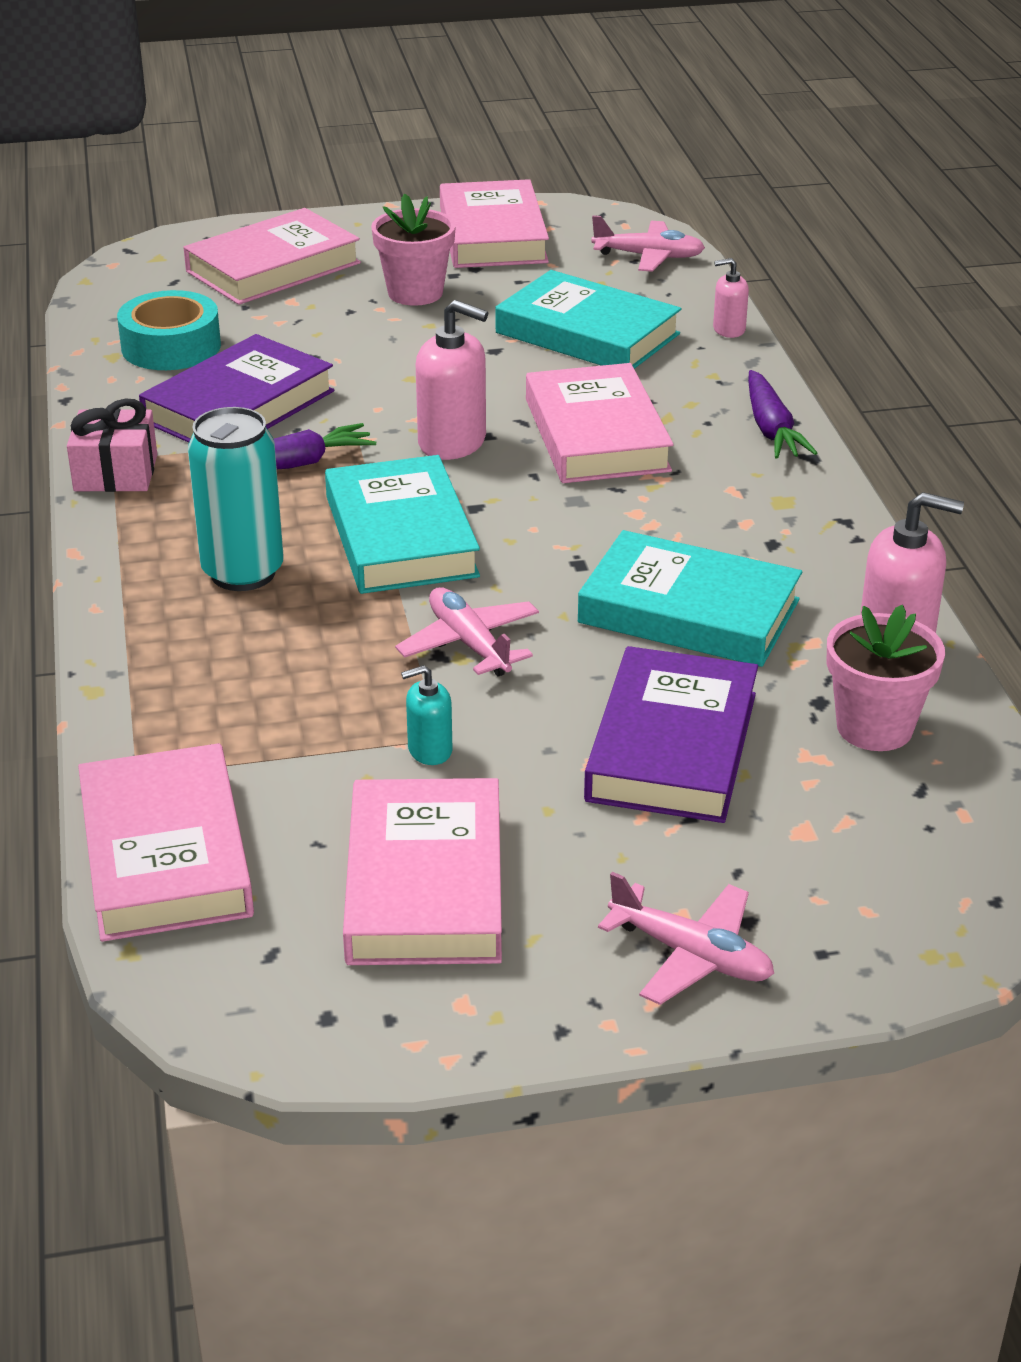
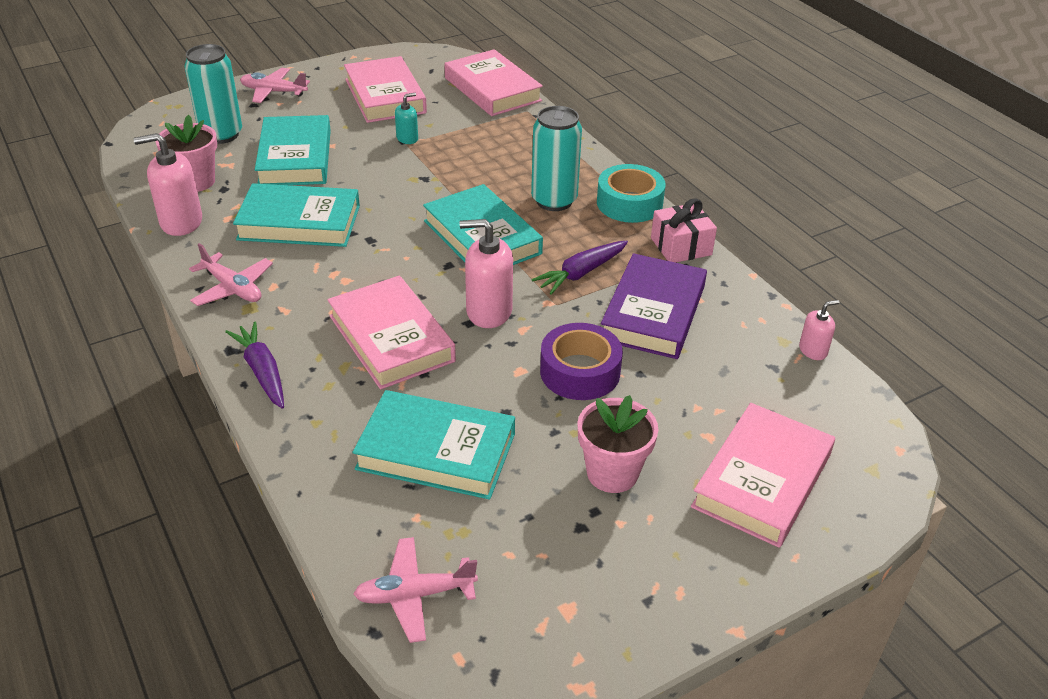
camera: 160 degrees right, 5 degrees up
(171, 346) = (752, 359): turquoise tape -> turquoise tape (629, 203)
(383, 368) = (580, 372): none -> purple tape
(469, 644) = (412, 186): pink plane -> pink plane (232, 288)
(493, 235) = (593, 595): pink book -> none
(672, 746) = (295, 157): purple book -> turquoise book
(728, 329) = (311, 487): pink soap dispenser -> pink soap dispenser (813, 350)
(824, 838) = (221, 135): none -> turquoise can

